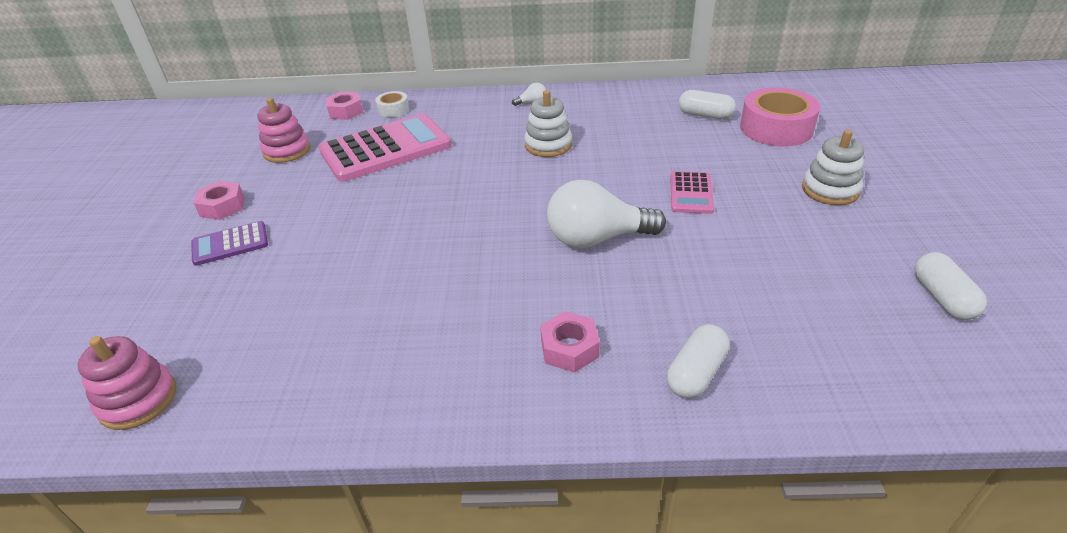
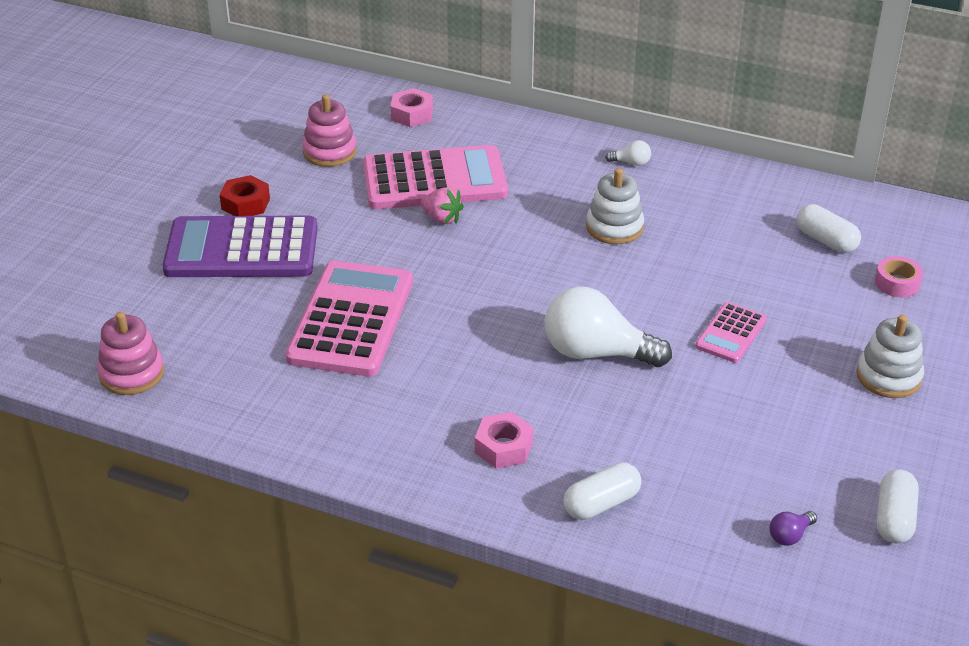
camera: 20 degrees right, 0 degrees up
(222, 206) = (245, 204): pink nut -> red nut
(230, 244) = (242, 249): purple calculator -> purple calculator, size x2.01
(362, 275) = (351, 320): none -> pink calculator
(393, 109) = (466, 127): white tape -> none
(406, 174) = (442, 219): none -> pink strawberry
(776, 128) = (897, 283): pink tape -> pink tape, size x0.50
(879, 344) = (790, 535): none -> purple light bulb

